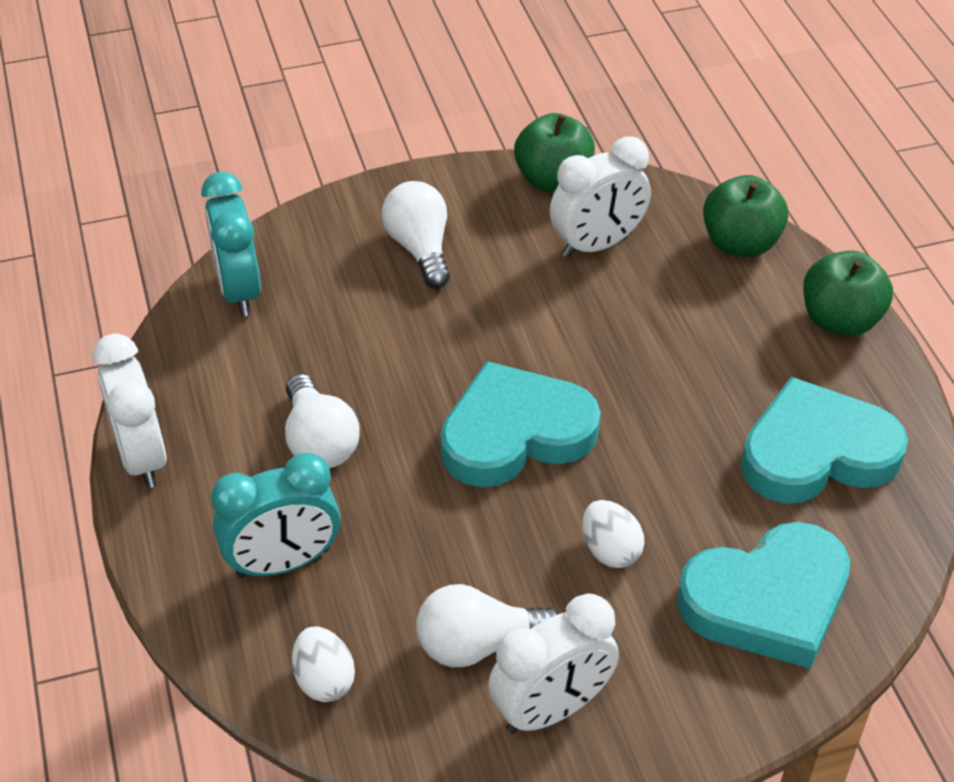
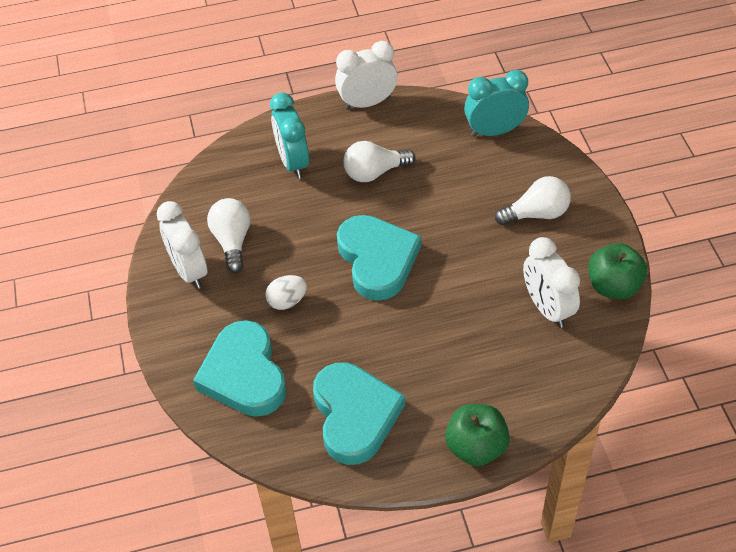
camera: 95 degrees right, 5 degrees up
(324, 680) = (220, 181): white egg -> none
(740, 243) = (554, 394): green apple -> none

